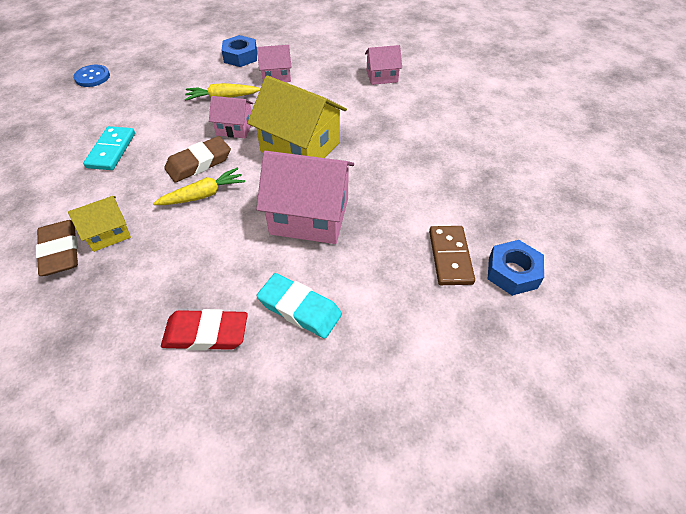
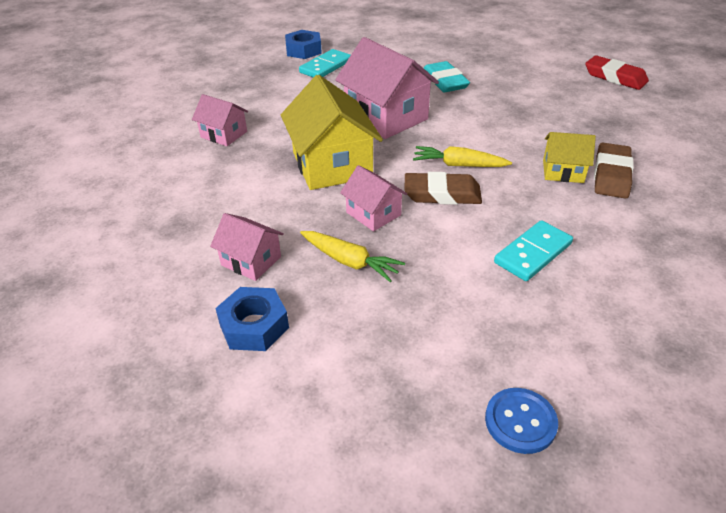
camera: 140 degrees left, 10 degrees down
(206, 333) = (512, 93): red eraser -> red eraser (615, 77)
(382, 76) = (148, 196): pink house -> pink house (224, 134)
(450, 257) = (325, 66): brown domino -> turquoise domino

